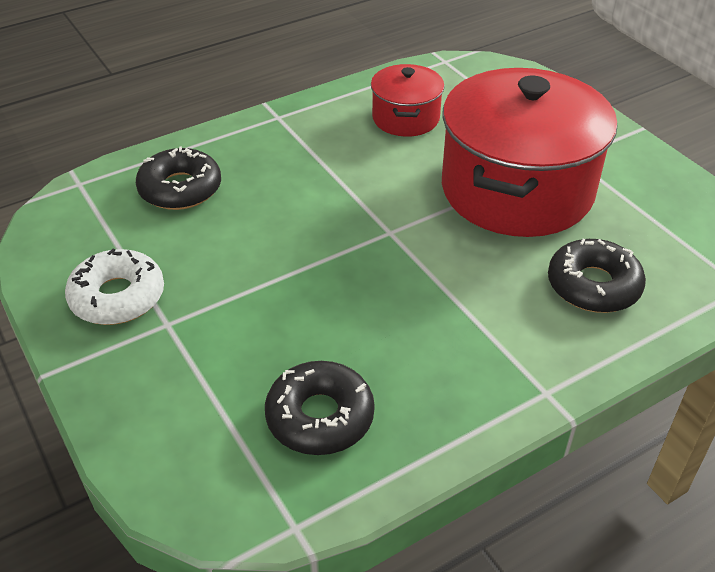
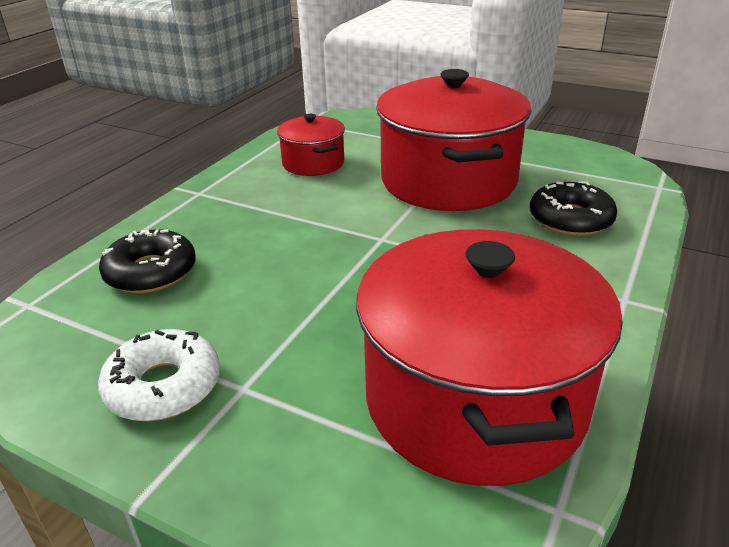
camera: 30 degrees left, 10 degrees down
(320, 417) = (475, 400): black donut -> red pot

